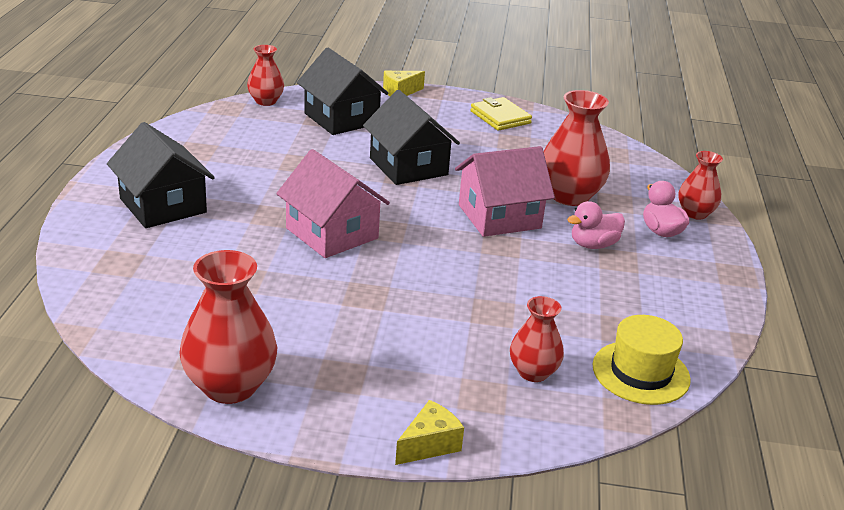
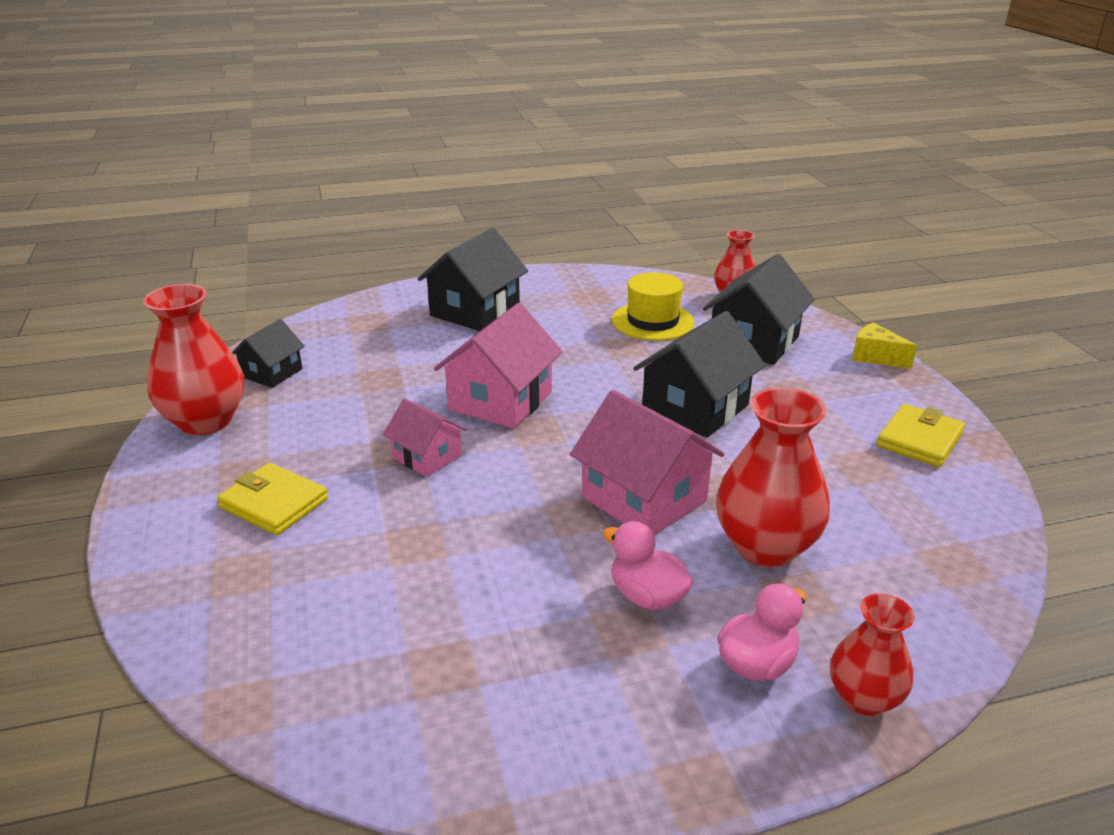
camera: 70 degrees right, 0 degrees up
(169, 334) = (272, 373): none -> black house
(386, 283) = (427, 456): none -> pink house
(399, 366) = (274, 503): none -> yellow wallet
(429, 445) = (141, 555): yellow cheese -> none
(533, 372) = (301, 602): red vase -> none
(641, 372) = (342, 706): yellow hat -> yellow hat (653, 321)

